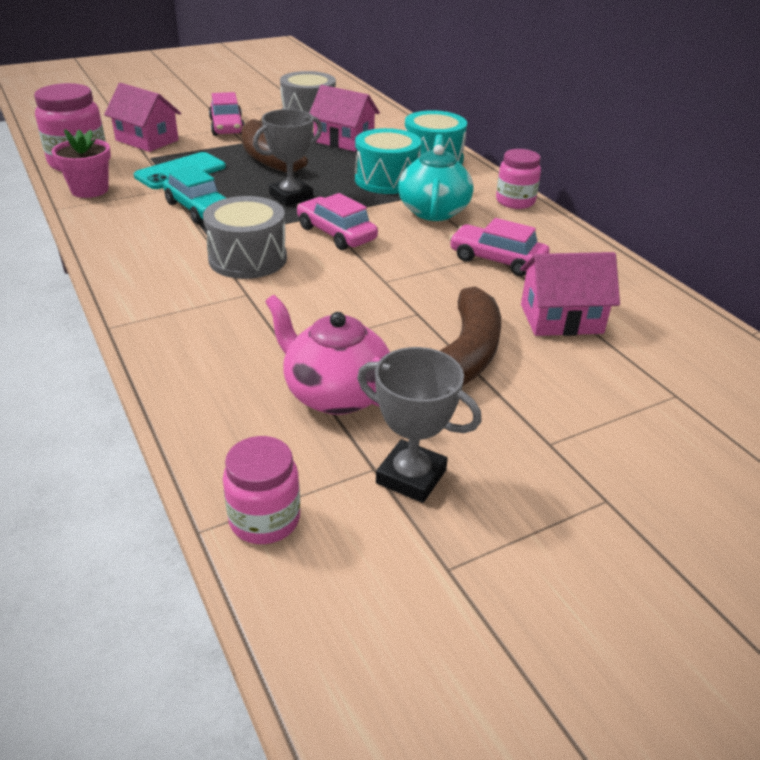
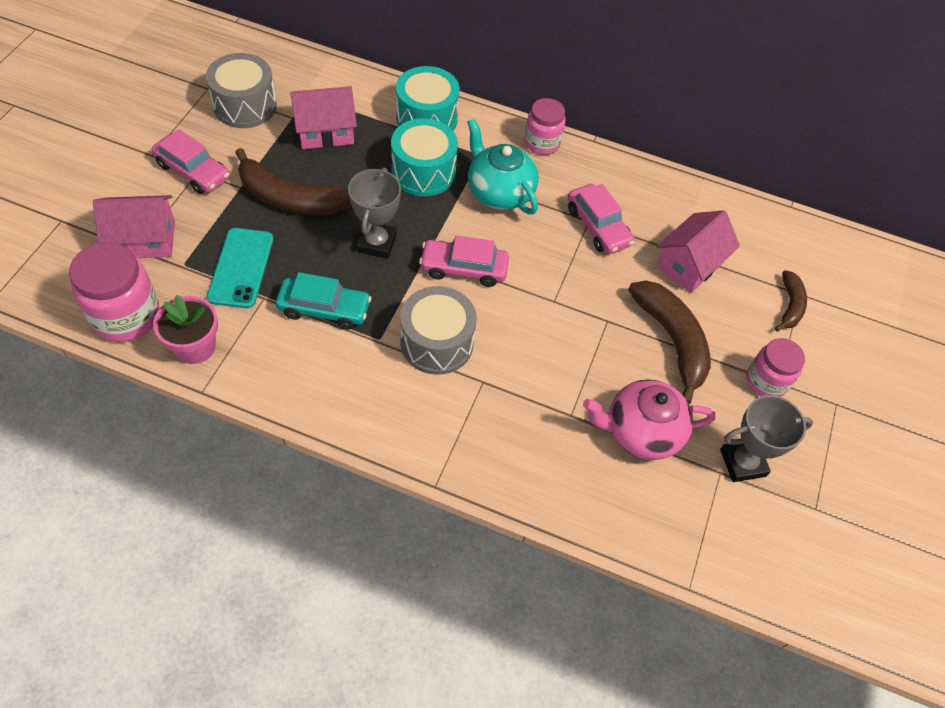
camera: 45 degrees left, 20 degrees up
(264, 519) = (710, 553): pink jar -> pink jar (766, 381)
(497, 260) = (598, 226): pink car -> pink car turned 105 degrees counterclockwise
(649, 397) = (790, 306): none -> brown banana

